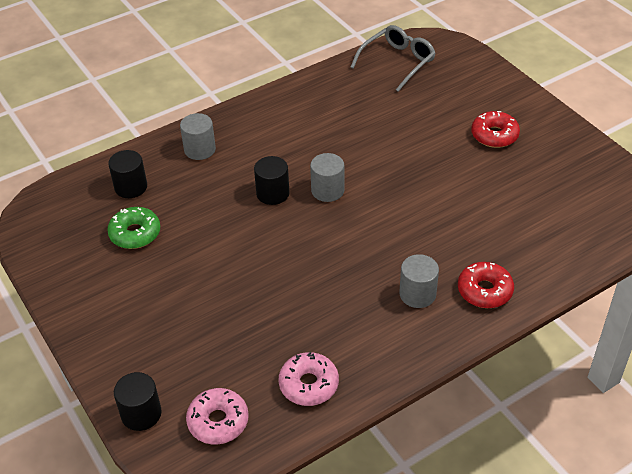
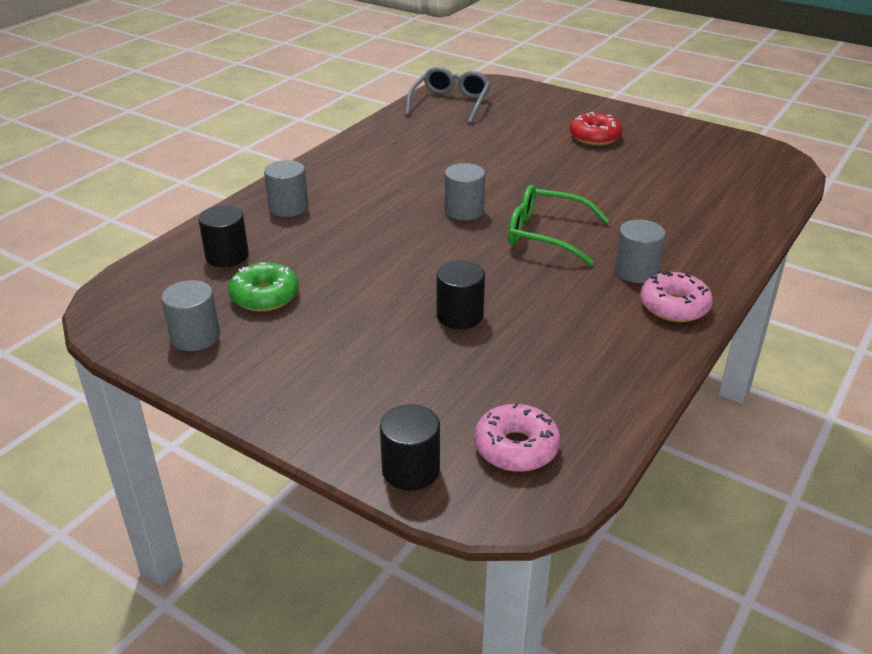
camera: 25 degrees left, 10 degrees down
(72, 256) = (195, 337): none -> grey cylinder
(272, 193) = (405, 226): black cylinder -> black cylinder (460, 315)
(308, 384) = (592, 380): pink donut -> pink donut (674, 306)
(375, 235) = (546, 234): none -> green glasses
(484, 291) = (699, 252): red donut -> none

